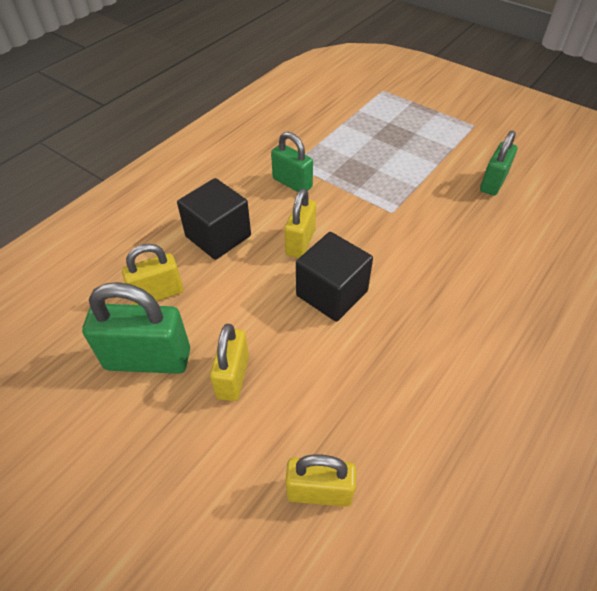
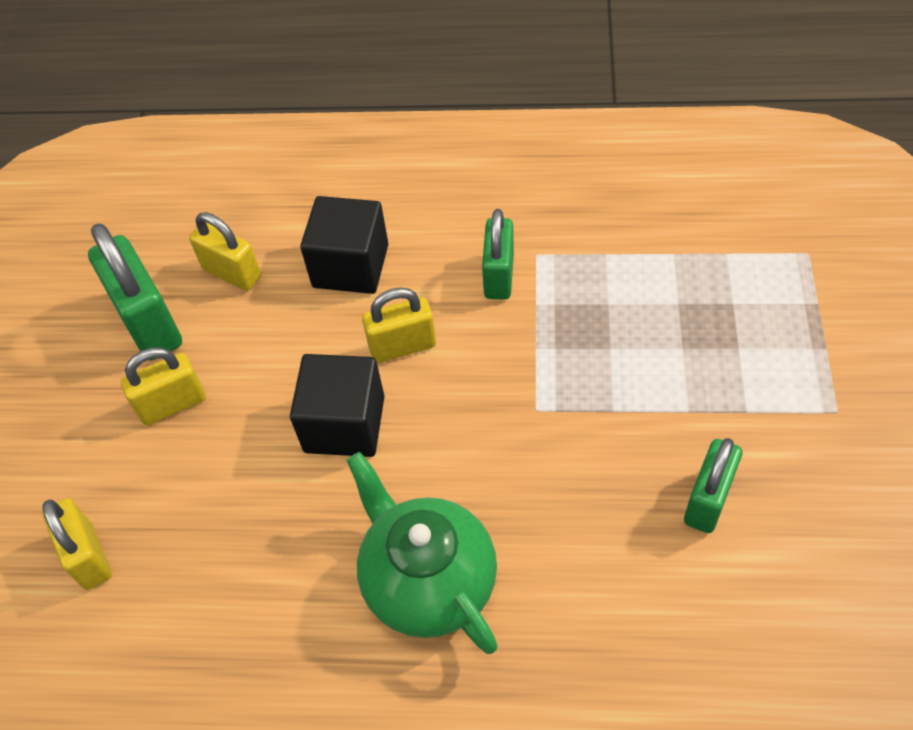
camera: 60 degrees right, 5 degrees up
(470, 307) = (428, 581): none -> green teapot
(493, 183) = (708, 500): green padlock -> green padlock turned 60 degrees counterclockwise

